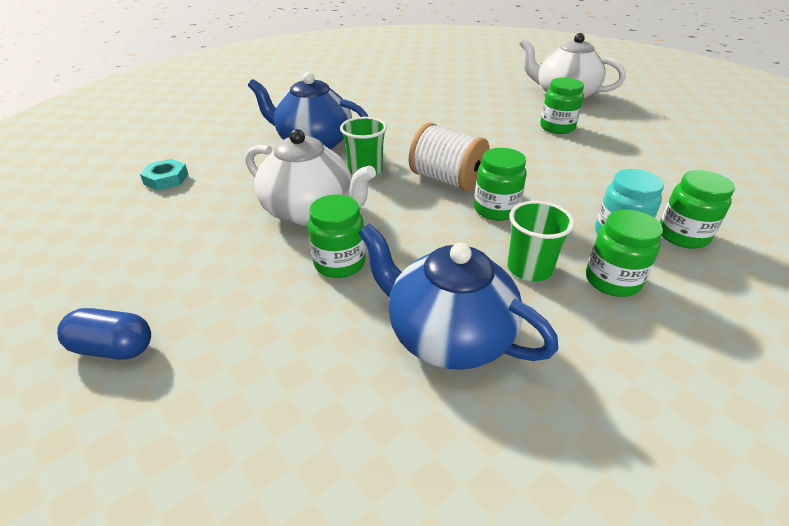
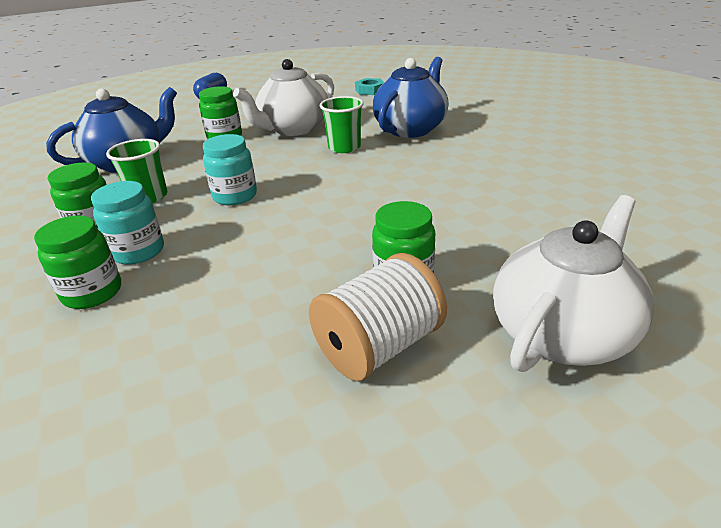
camera: 105 degrees right, 5 degrees down
(447, 179) = (304, 180): white spool -> white spool (379, 347)
(496, 209) = (235, 196): green jar -> turquoise jar

